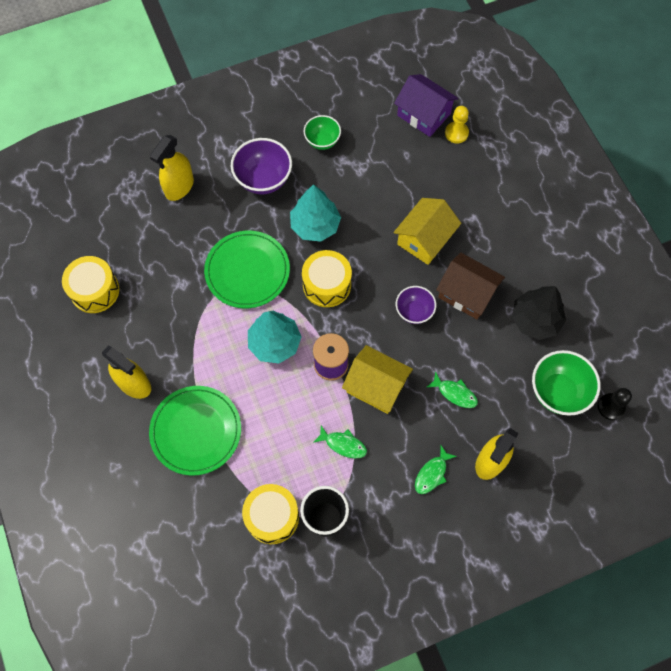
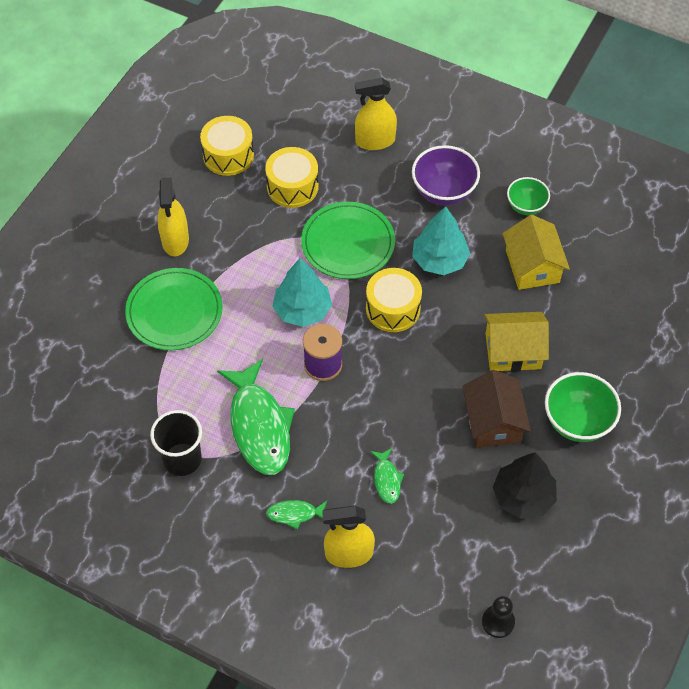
camera: 50 degrees right, 10 degrees down
(272, 516) = (150, 419): yellow drum -> yellow drum (292, 187)
(343, 444) = (259, 426): green fish -> green fish, size x2.20
(376, 386) = (335, 413): yellow house -> yellow house (532, 266)
(414, 311) = (433, 392): purple bowl -> none
(423, 114) = (637, 262): purple house -> none
(456, 133) = (647, 300): yellow pawn -> none
(558, 392) = (469, 565): green bowl -> green bowl (577, 422)

